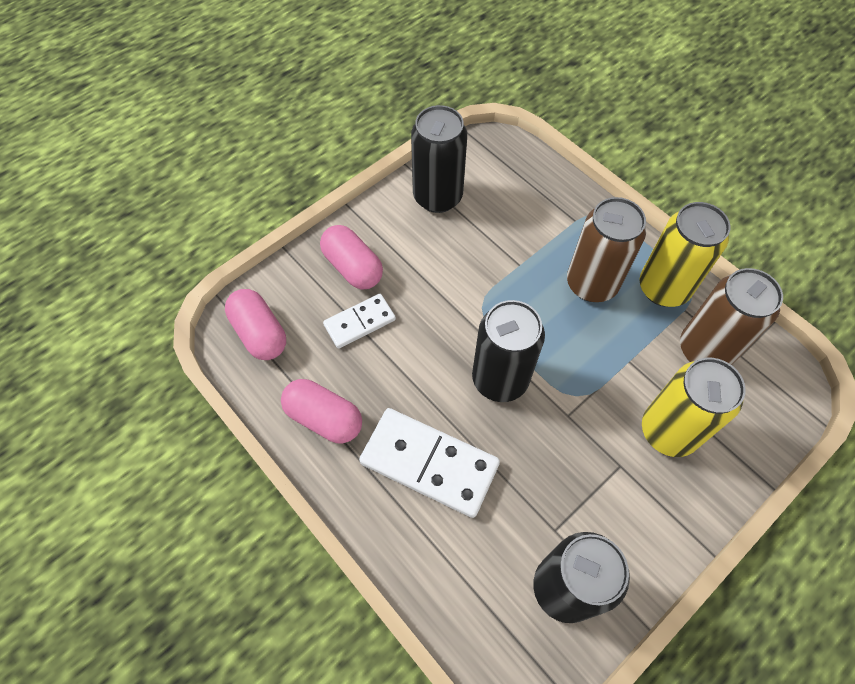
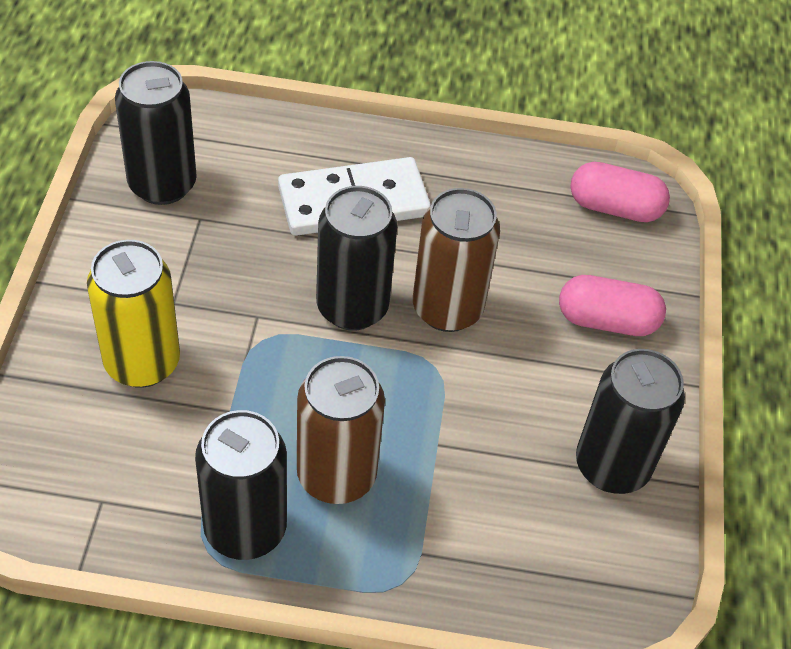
camera: 135 degrees right, 10 degrees down
(324, 418) = (479, 181): pink capsule -> none
(360, 322) = (538, 273): white domino -> none
(663, 288) = (245, 529): yellow can -> black can
(704, 350) = (149, 479): brown can -> brown can (447, 309)

